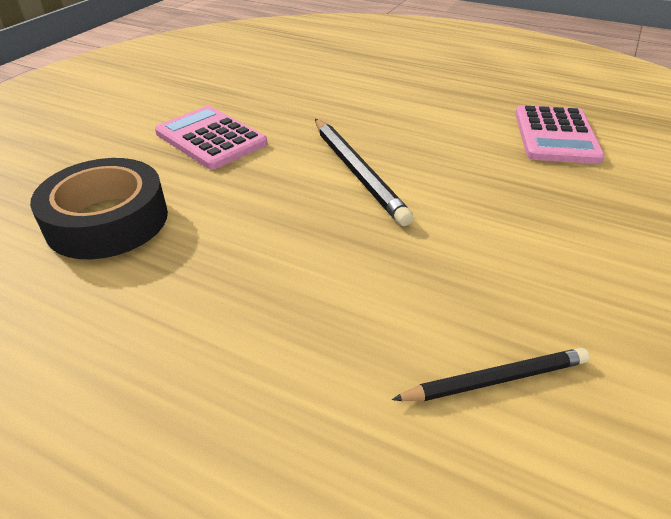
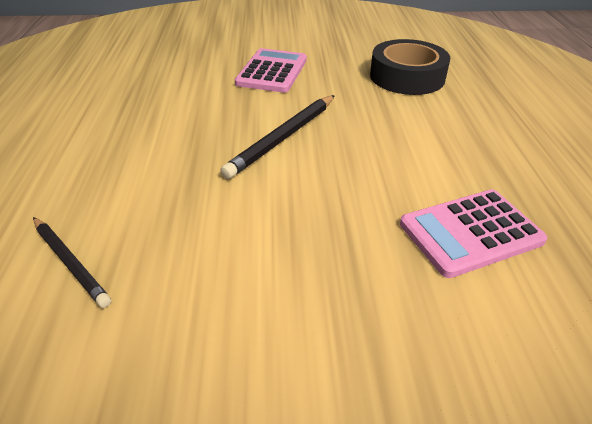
camera: 60 degrees right, 0 degrees up
(107, 220) = (156, 76): black tape -> black tape (407, 77)

